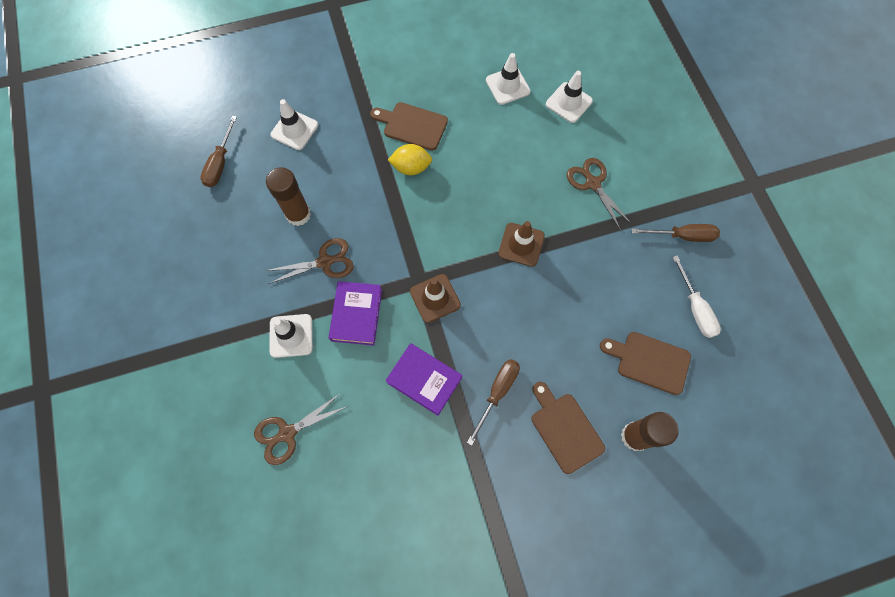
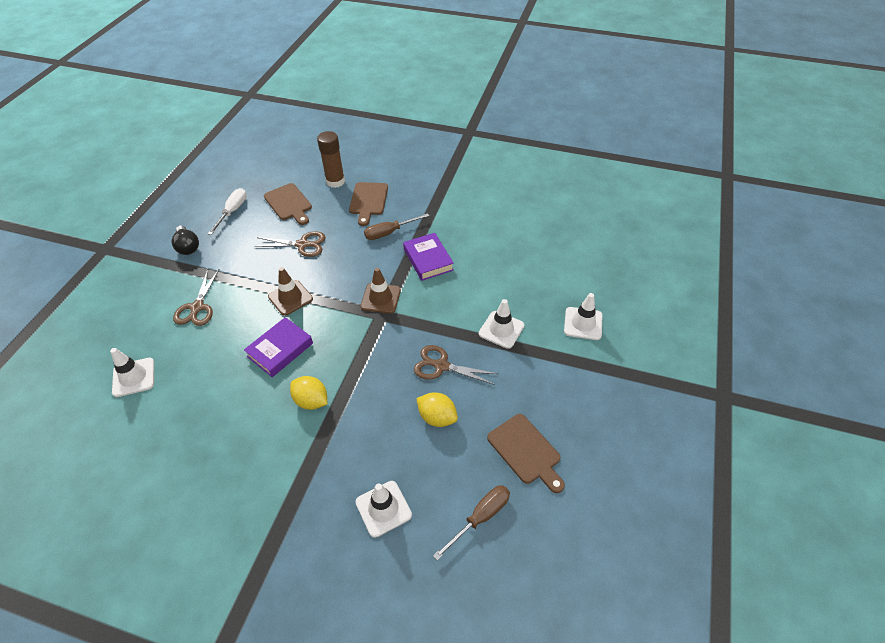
camera: 145 degrees left, 20 degrees down
(286, 433) = (538, 277): brown scissors -> brown scissors (303, 244)
(298, 214) = (437, 417): brown glue stick -> yellow lemon
(356, 315) = (444, 317): purple book -> purple book (280, 350)
(412, 125) = (274, 440): brown cutting board -> brown cutting board (526, 451)
(507, 86) = (158, 425): white traffic cone -> white traffic cone (583, 323)
(682, 236) = (188, 247): brown screwdriver -> black light bulb

